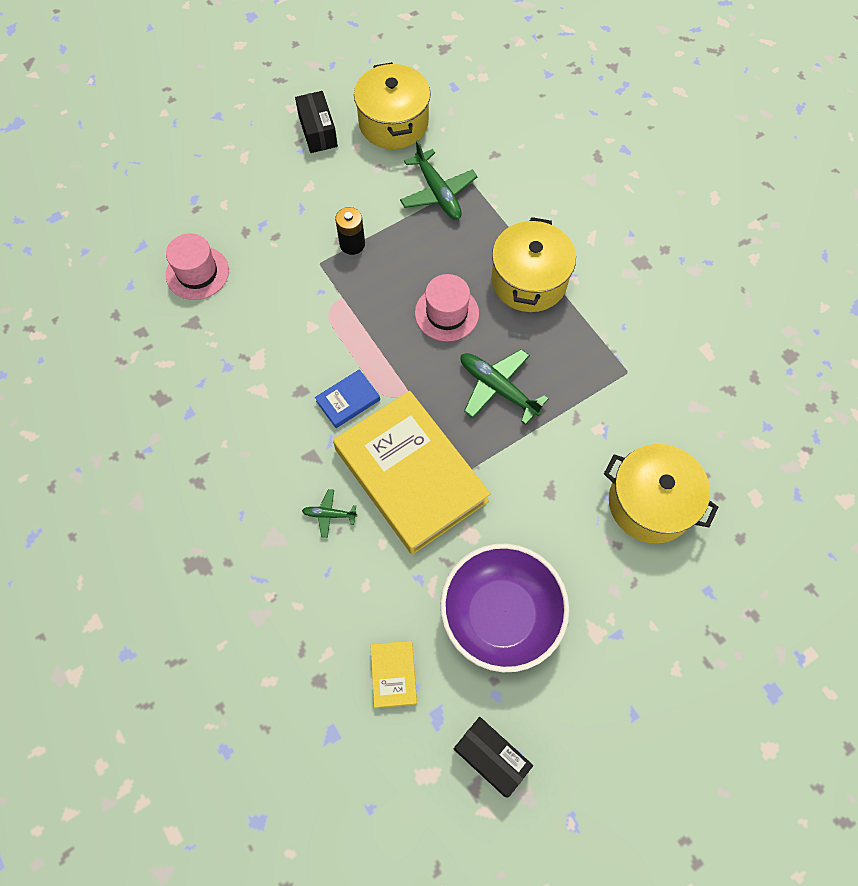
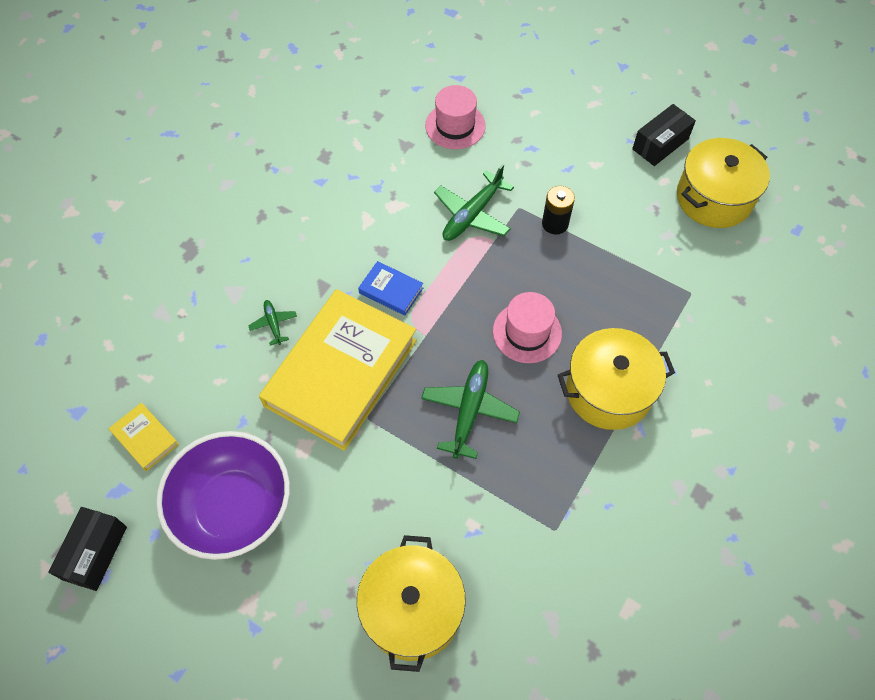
camera: 65 degrees right, 5 degrees down
(393, 674) = (145, 438): yellow book -> yellow book turned 75 degrees clockwise
(437, 192) = (659, 268): green plane -> green plane (472, 214)

